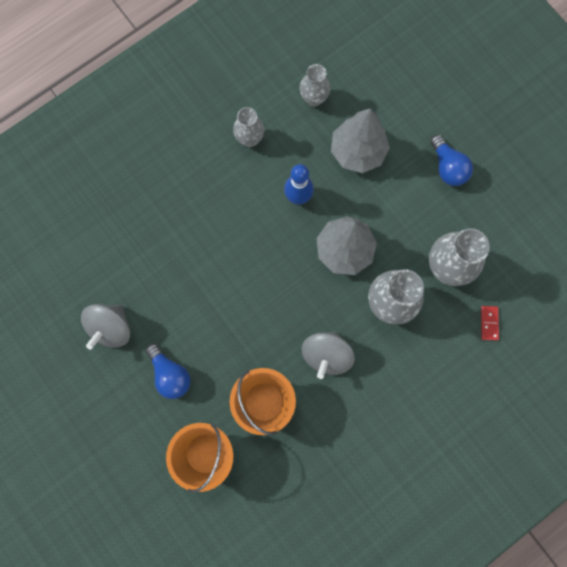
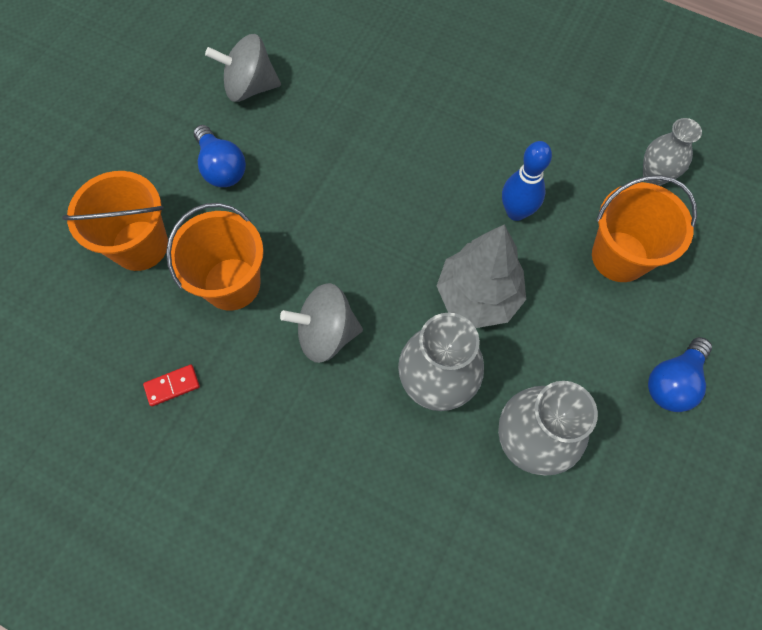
camera: 65 degrees right, 10 degrees down
(170, 374) = (221, 167): blue light bulb -> blue light bulb turned 60 degrees counterclockwise
(249, 139) = (556, 129): grey vase -> none
(358, 151) = (619, 256): grey tree -> orange bucket
(489, 323) = (479, 540): red domino -> red domino (172, 386)

